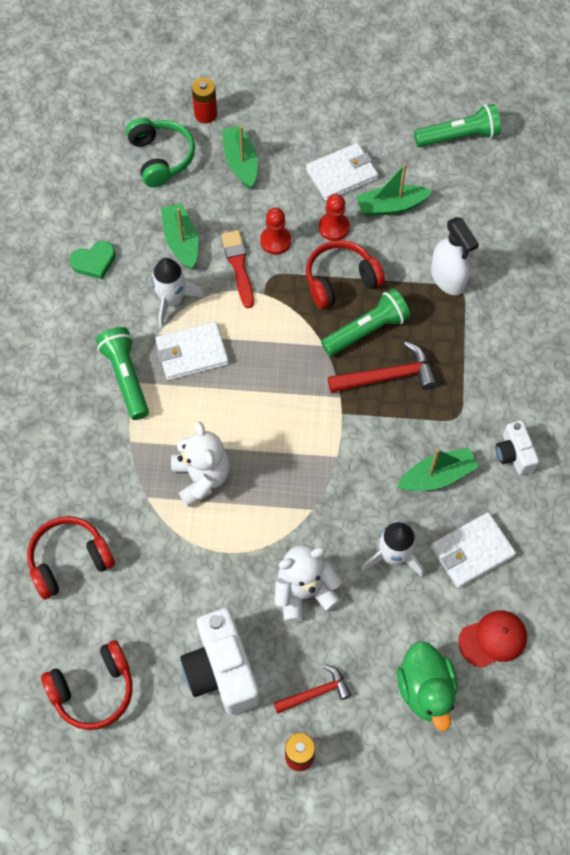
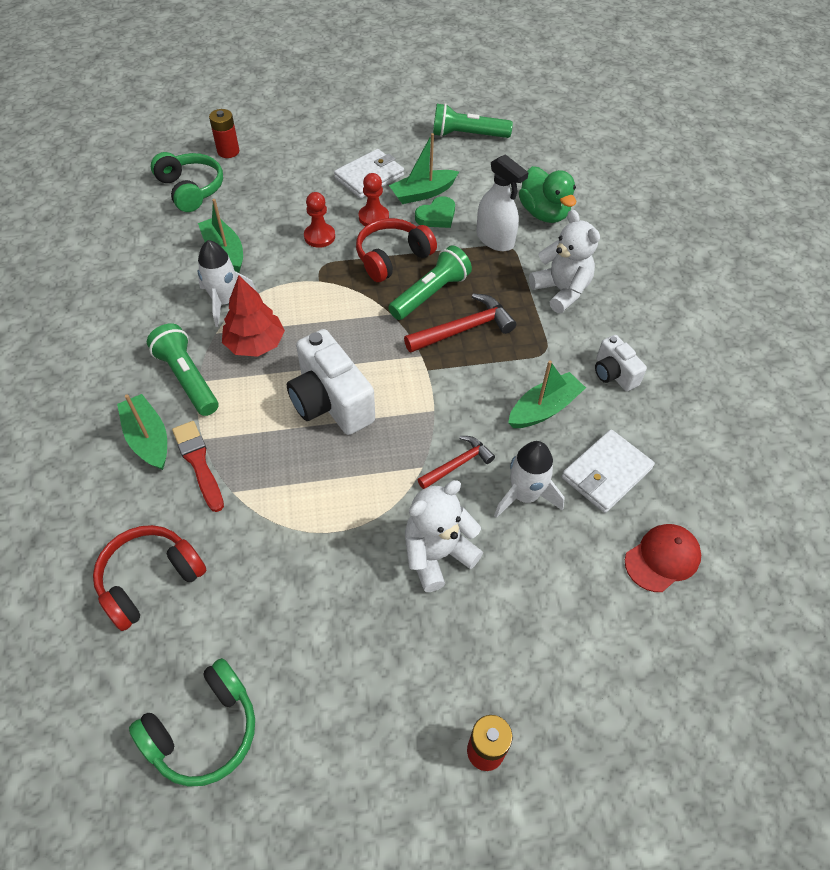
camera: 15 degrees left, 10 degrees down
(93, 689) = (204, 730): red headphones -> green headphones
(94, 262) = (136, 282): green heart -> green heart (437, 216)
(192, 353) = (255, 344): white wallet -> red tree
(201, 477) = (291, 459): white teddy bear -> white teddy bear (561, 291)
(221, 670) = (362, 667): white camera -> white camera (331, 402)
(238, 266) = (287, 262): red brush -> red brush (198, 463)
(240, 162) = (270, 182): green boat -> green boat (148, 439)
(315, 693) = (482, 667): red hammer -> red hammer (457, 464)
(426, 690) = (609, 632): green duck -> green duck (544, 213)
(458, 137) = (467, 135): green flashlight -> green flashlight turned 150 degrees counterclockwise

